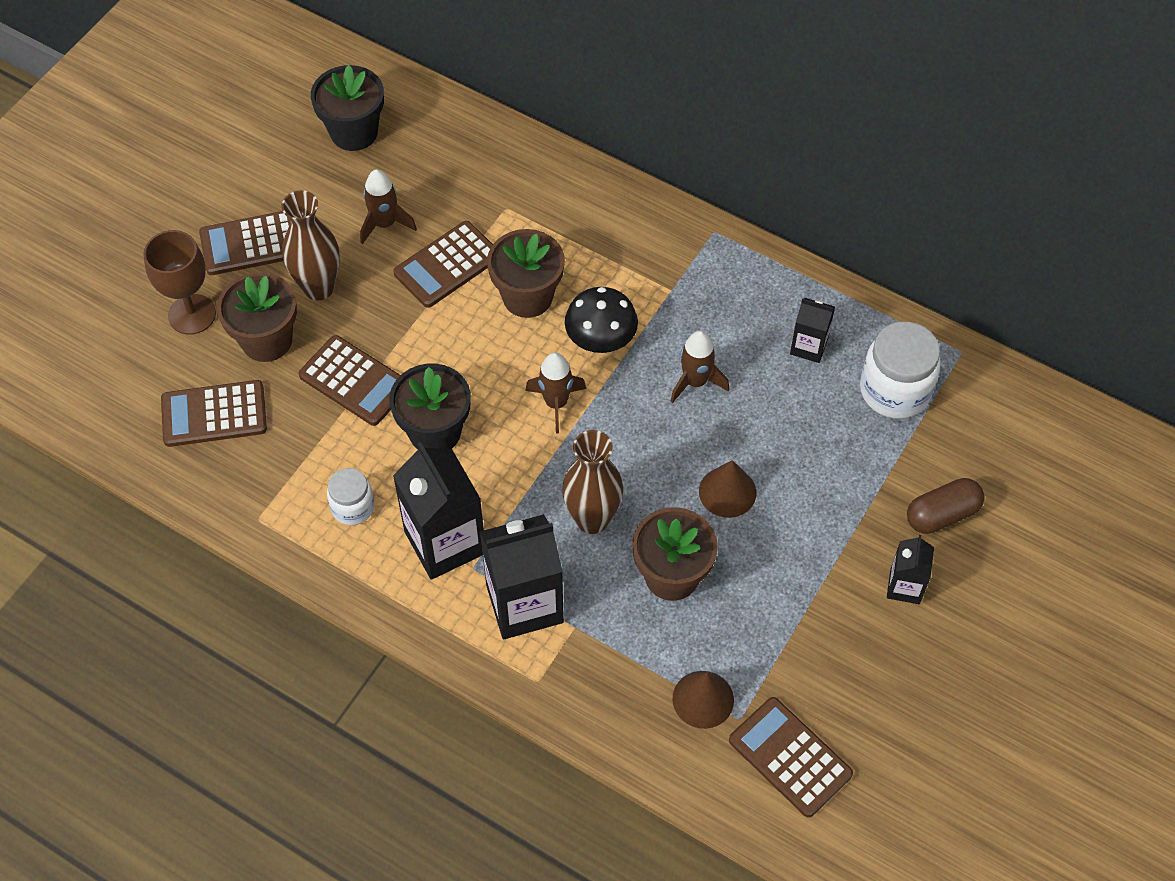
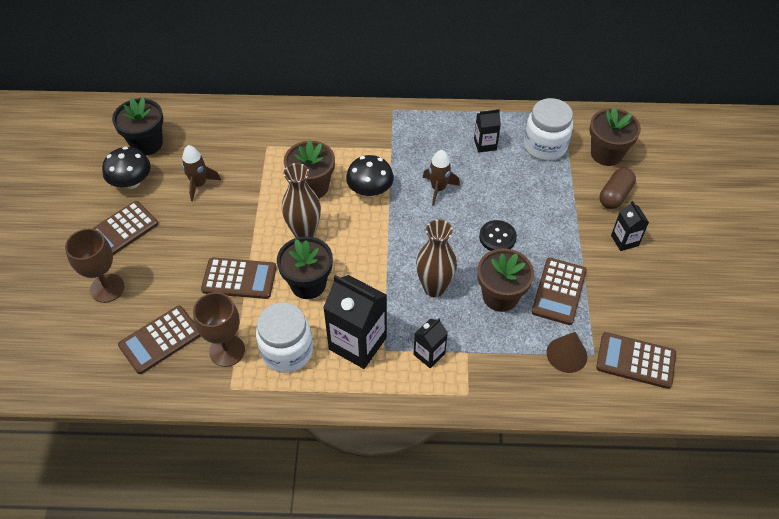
camera: 30 degrees left, 5 degrees down
(266, 340) = (167, 281): brown flower pot -> brown flower pot (606, 154)
(283, 469) = (227, 351): none -> brown goblet
(303, 180) = (131, 182): none -> black mushroom
(319, 288) = (181, 237): brown vase -> brown vase (304, 233)
(353, 507) = (287, 351): white jar -> white jar, size x1.71
(447, 265) = (253, 190): brown calculator -> brown calculator (559, 291)
(524, 604) = (429, 354): black carton -> black carton, size x0.53
(556, 403) = (369, 235): brown rocket -> none
(727, 492) = (497, 237): brown cone -> black button

